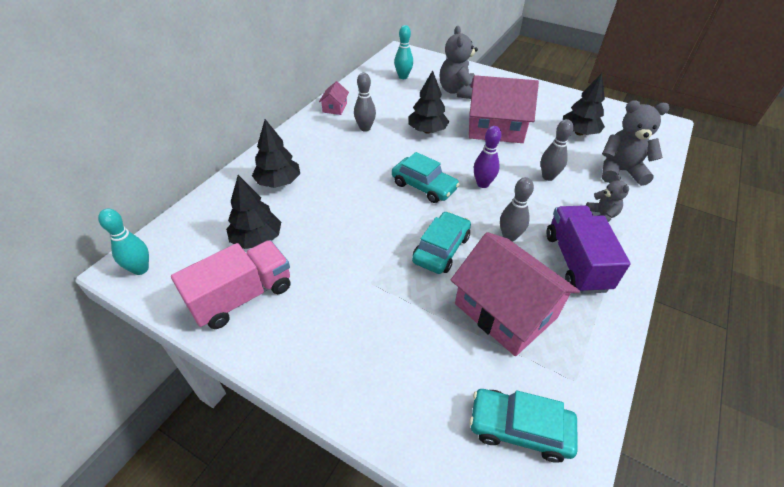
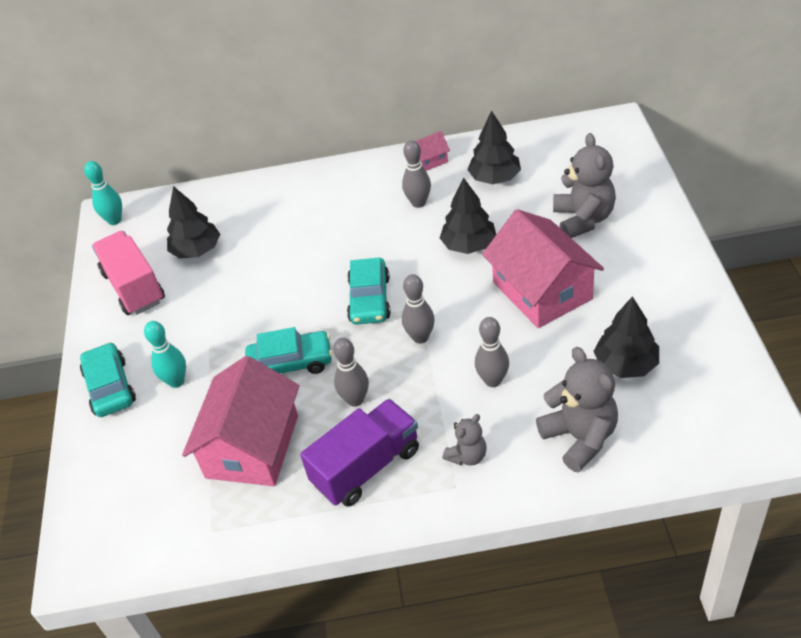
camera: 60 degrees right, 0 degrees up
(242, 296) = (134, 287): pink truck -> pink truck turned 135 degrees counterclockwise
(278, 182) = (275, 211): black tree -> black tree (495, 178)
(403, 77) = (557, 162): turquoise bowling pin -> turquoise bowling pin (176, 381)
(457, 92) = (583, 219): grey teddy bear -> grey teddy bear turned 120 degrees clockwise
(482, 184) = (420, 337): purple bowling pin -> grey bowling pin
(519, 428) = (136, 515): turquoise car -> turquoise car (110, 387)

